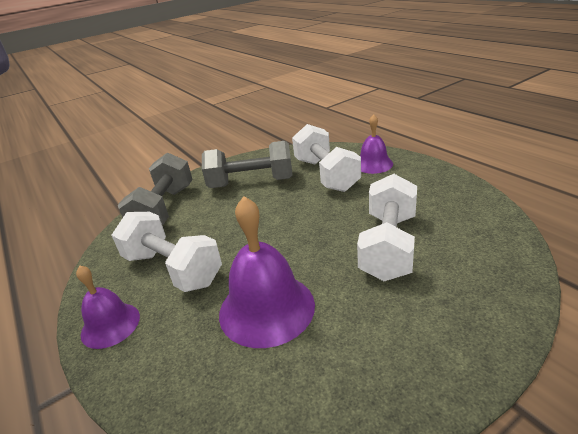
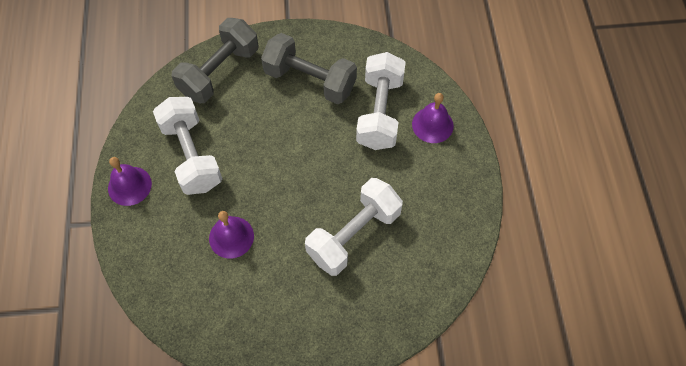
camera: 25 degrees right, 30 degrees up
(266, 308) = (231, 237): purple bell -> purple bell, size x0.60

